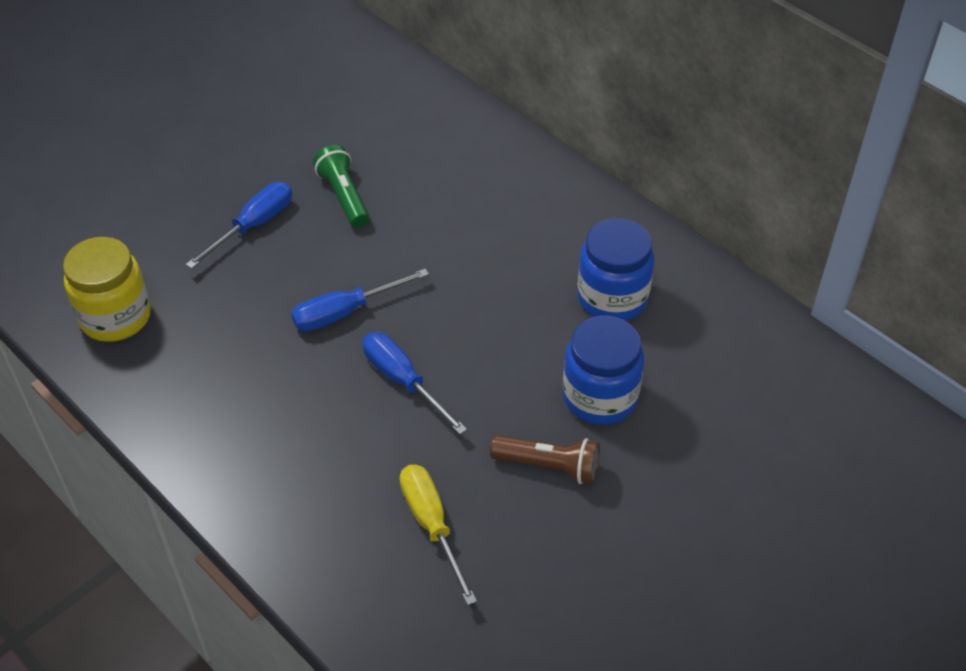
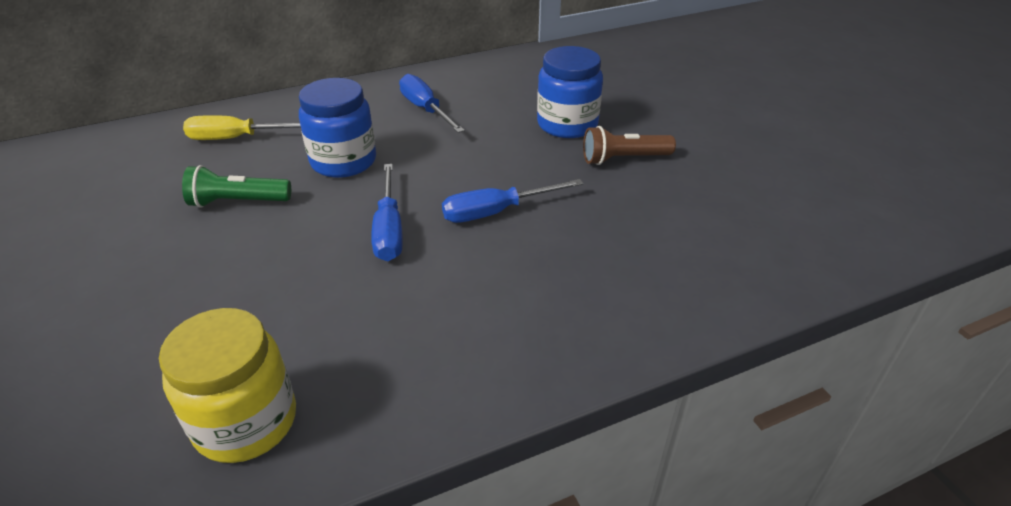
camera: 70 degrees left, 10 degrees down
(253, 226) = (213, 270): blue screwdriver -> blue screwdriver (425, 109)
(432, 525) = (664, 228): yellow screwdriver -> yellow screwdriver (237, 138)
(549, 466) = (623, 159): brown flashlight -> brown flashlight turned 135 degrees counterclockwise
(612, 298) = (476, 100): blue jar -> blue jar (343, 161)

